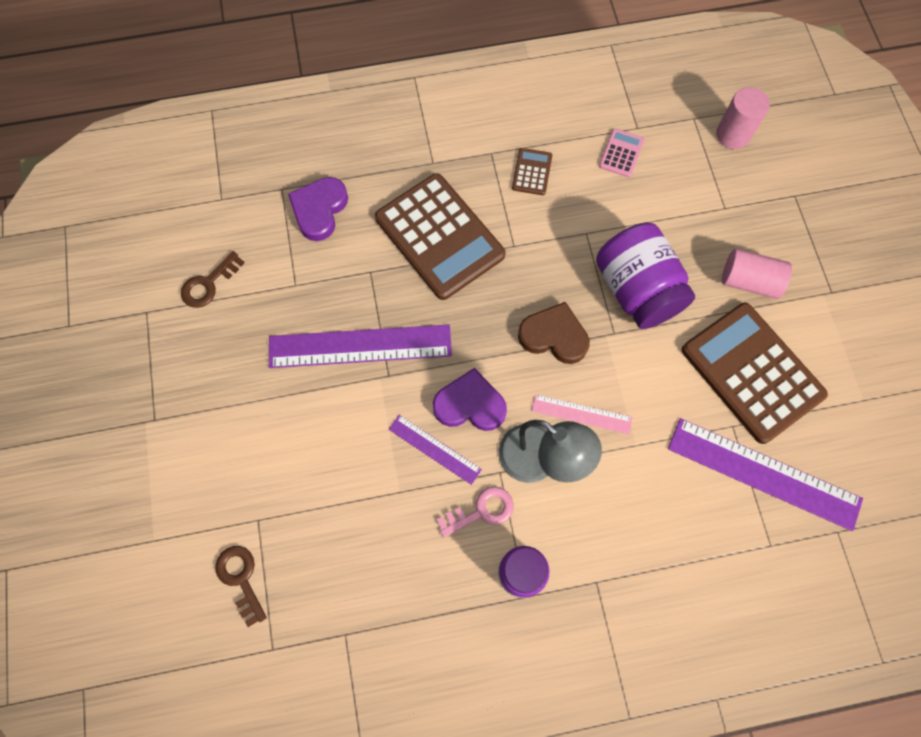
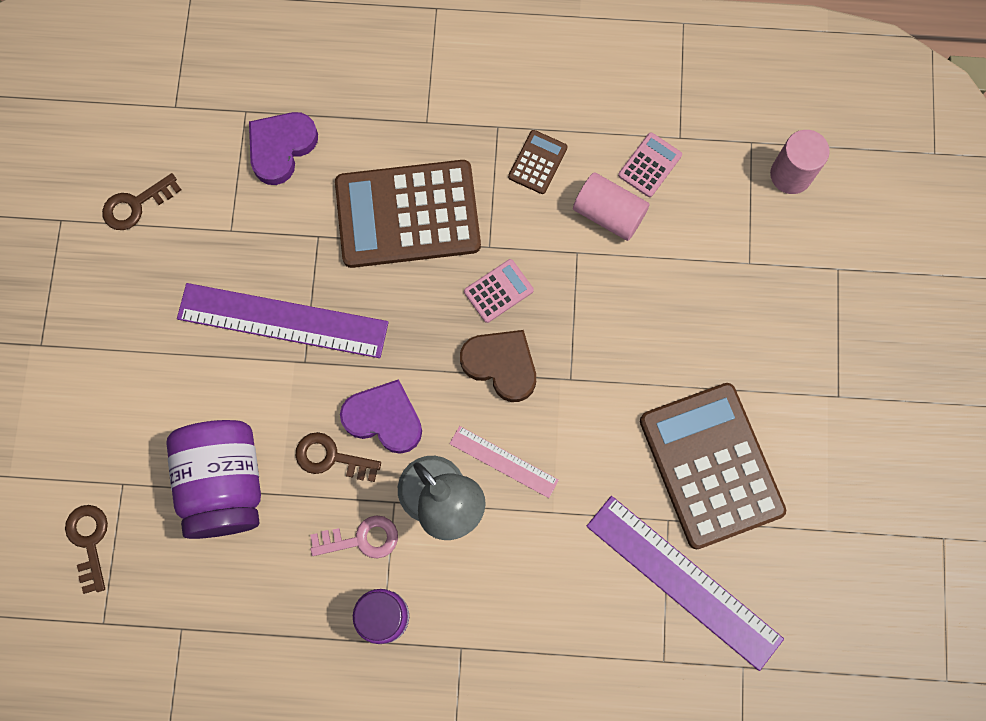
camera: 15 degrees right, 5 degrees up
(434, 449) = (331, 457): purple ruler -> brown key
(439, 237) = (408, 214): brown calculator -> brown calculator turned 105 degrees clockwise
(533, 278) = (498, 291): none -> pink calculator
(637, 290) = (613, 335): purple jar -> purple jar (224, 483)
(749, 281) = (746, 359): pink cylinder -> pink cylinder (608, 214)

